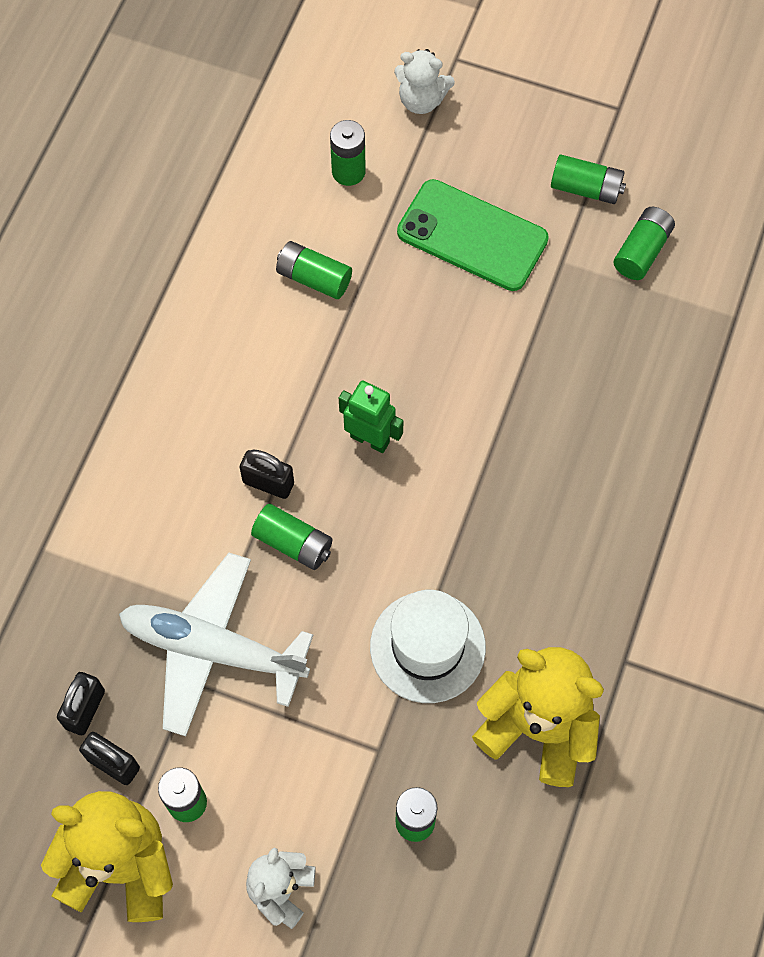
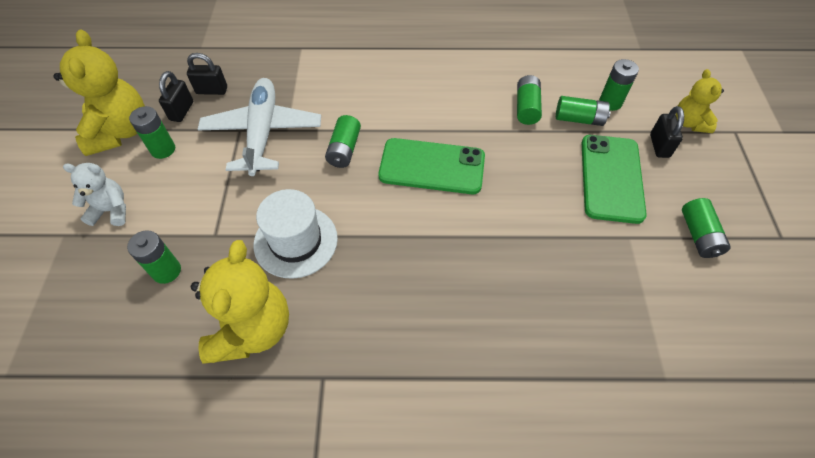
camera: 70 degrees right, 10 degrees down
(268, 483) = (379, 126): black padlock -> black padlock (659, 146)
(370, 439) = (432, 166): green robot -> green phone
(421, 100) = (689, 122): white teddy bear -> yellow teddy bear
(642, 251) = (675, 288): green battery -> green battery (579, 119)

